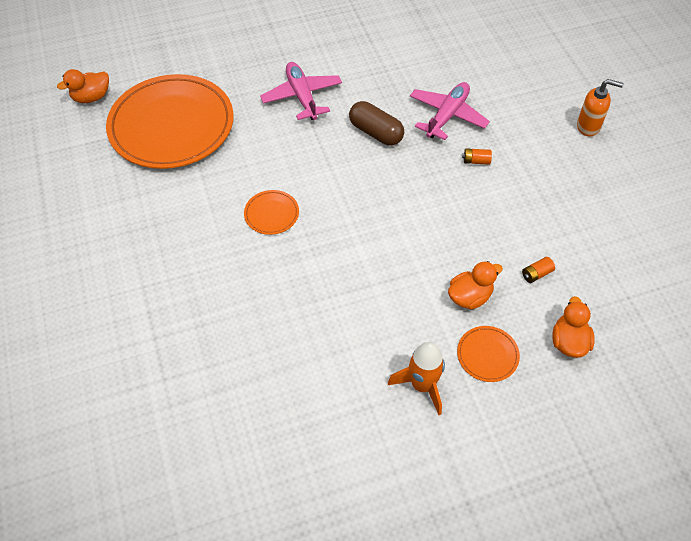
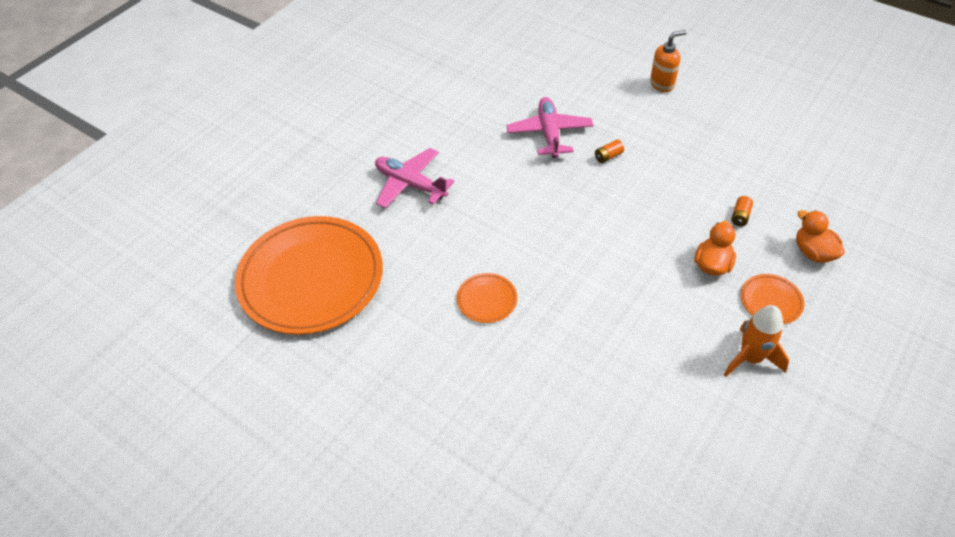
camera: 35 degrees left, 5 degrees down
(91, 97) = (198, 299): orange duck -> none
(375, 132) = (505, 179): brown capsule -> none

